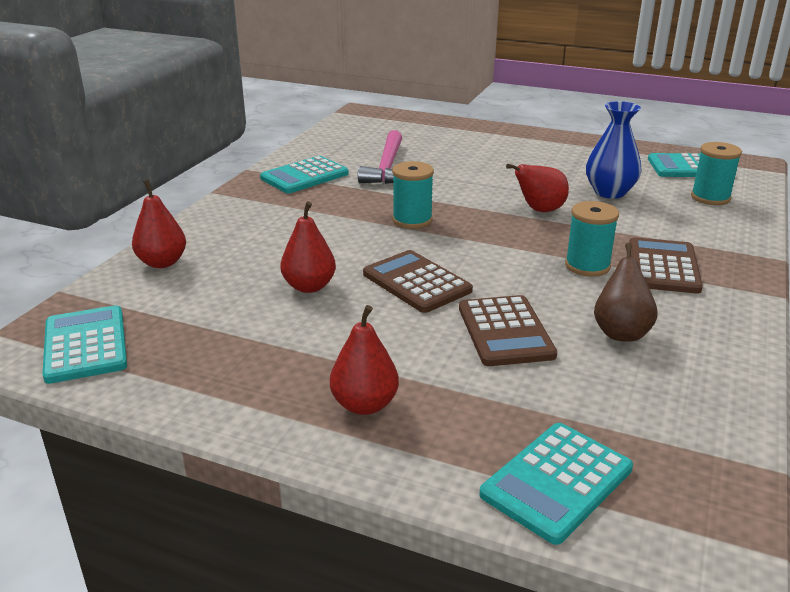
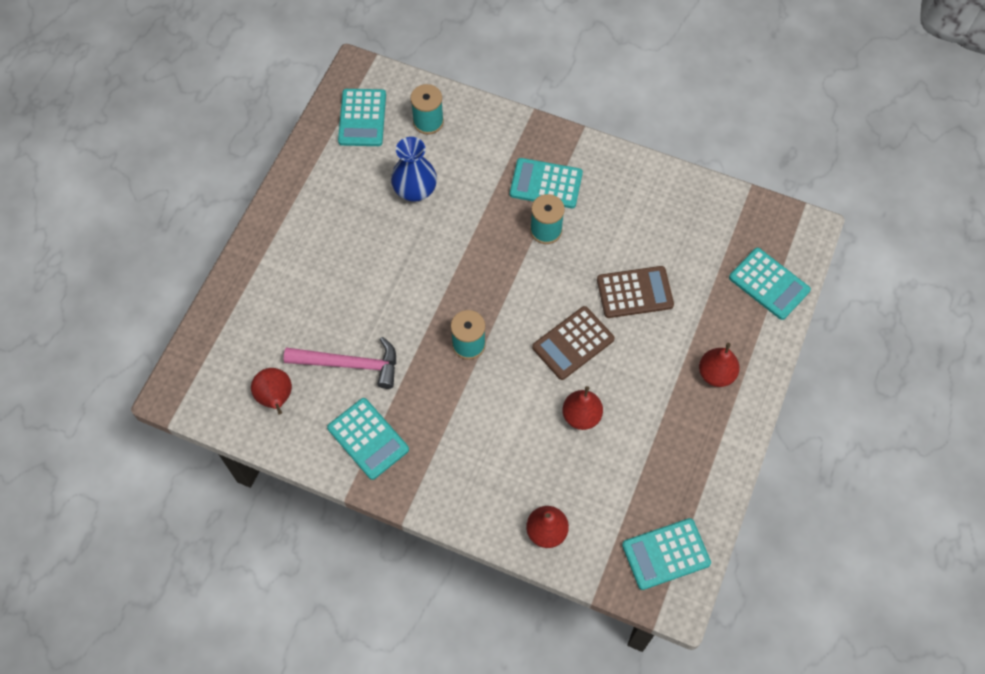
camera: 90 degrees left, 35 degrees up
(539, 210) = (450, 247): red pear -> red pear (276, 398)
(621, 332) = (632, 227): brown pear -> none
(663, 267) = (546, 183): brown calculator -> turquoise calculator

